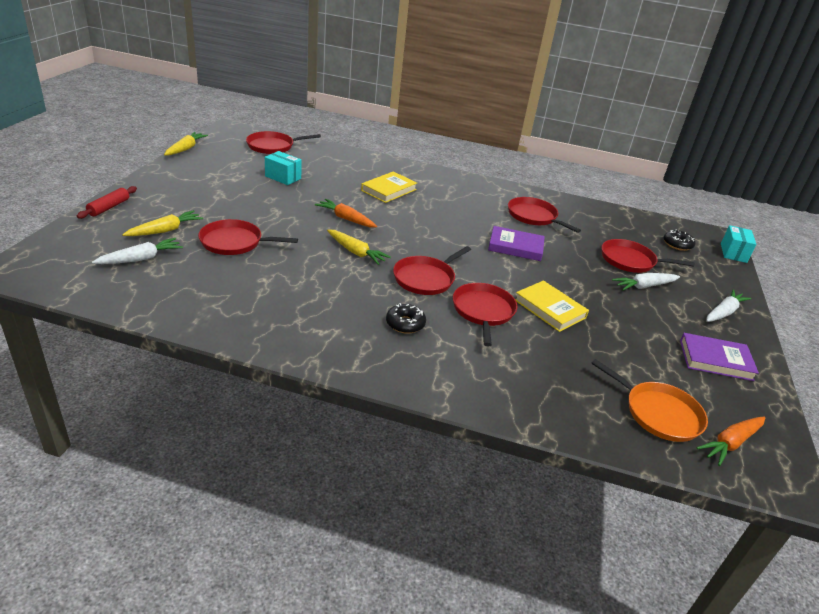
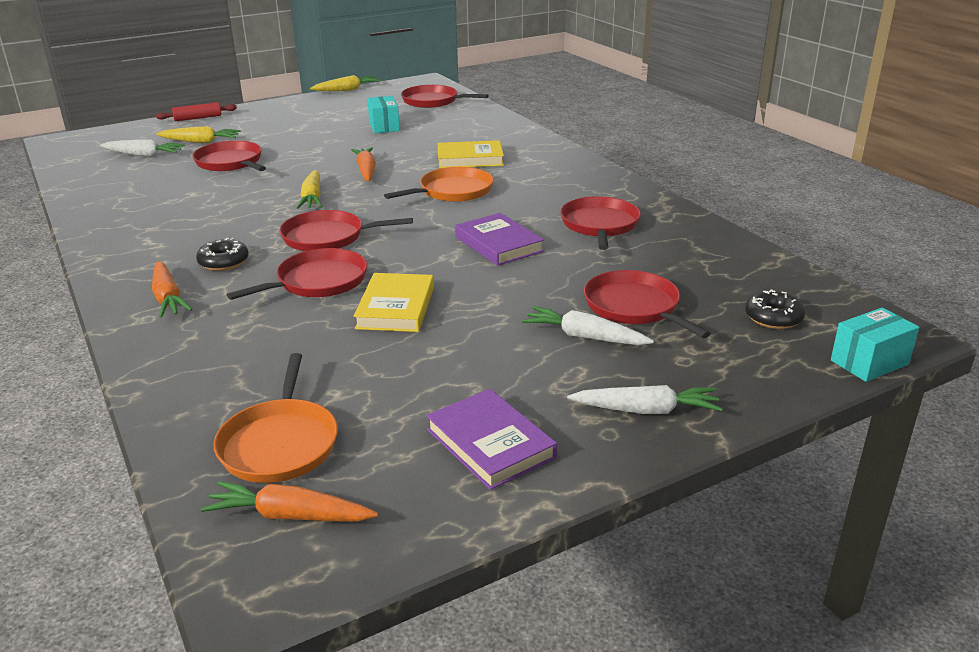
camera: 50 degrees right, 5 degrees down
(426, 218) = (452, 191): none -> orange pan
(429, 365) = (168, 298): none -> orange carrot

